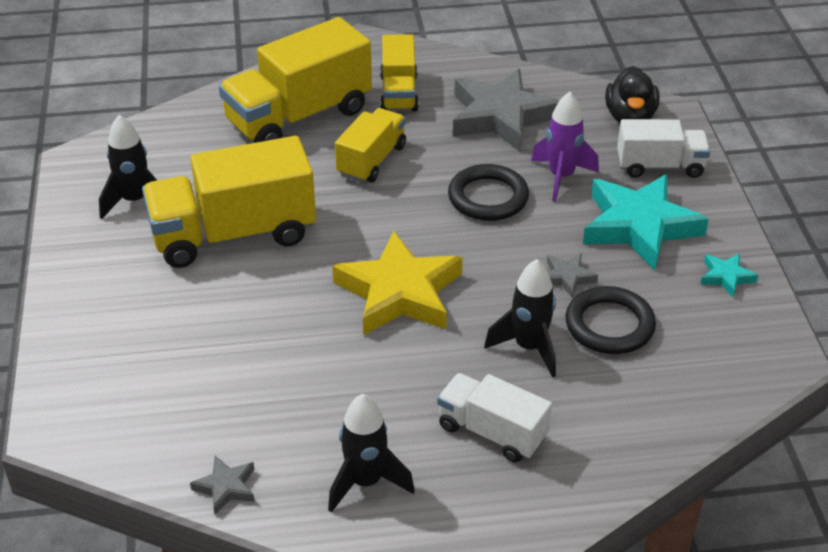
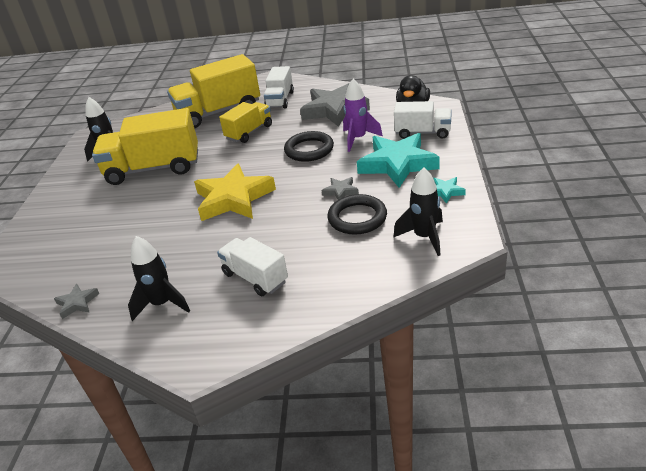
camera: 15 degrees right, 5 degrees down
(399, 93) = (280, 100): yellow truck -> white truck
(529, 347) = (300, 230): black rocket -> black rocket (424, 237)

